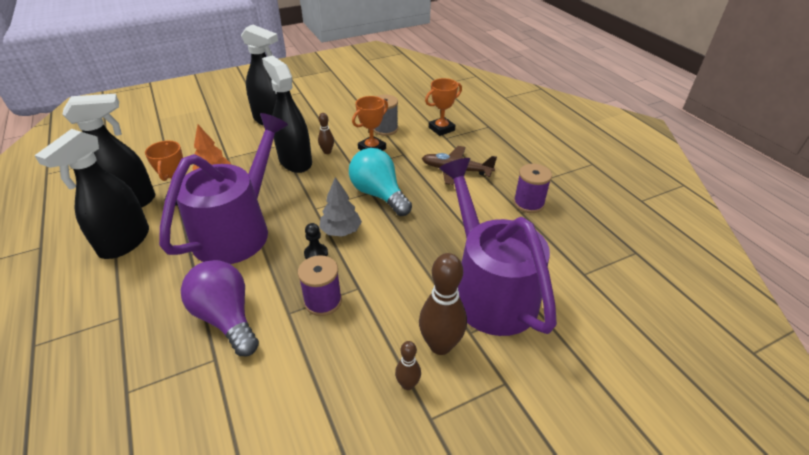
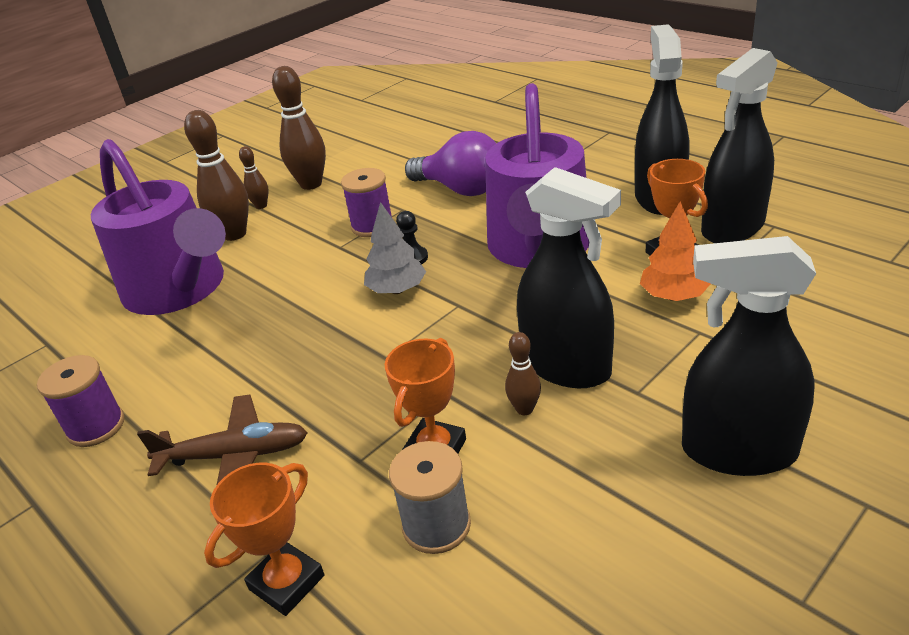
camera: 165 degrees right, 5 degrees down
(346, 402) = (311, 184): none -> brown bowling pin
(379, 194) = (369, 357): turquoise light bulb -> none

